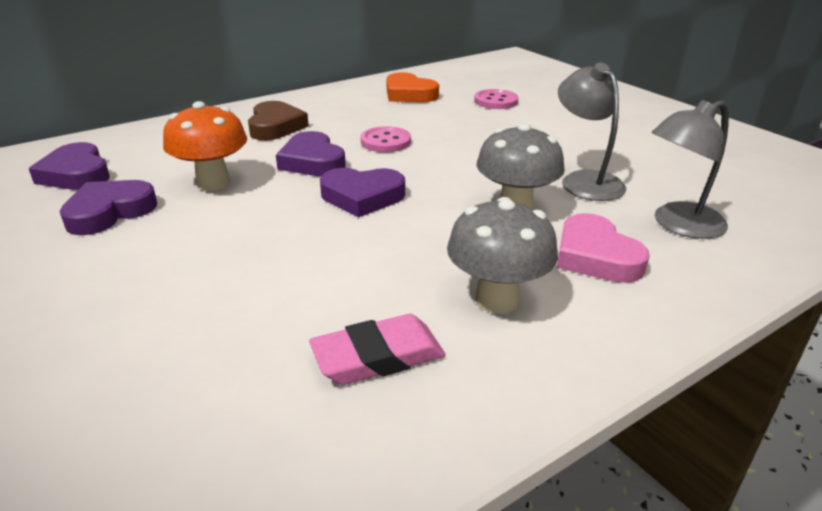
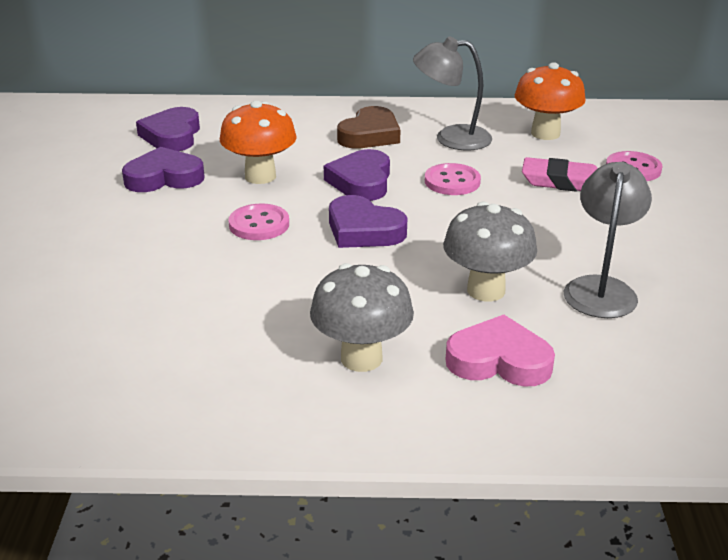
camera: 35 degrees right, 0 degrees up
(261, 222) = (259, 224): none -> pink button
(378, 357) = (224, 359): pink eraser -> pink eraser (562, 182)
(409, 94) = (545, 133): orange heart -> orange mushroom
(595, 256) = (499, 360): pink heart -> pink heart turned 90 degrees clockwise
(678, 225) = (631, 367): grey lamp -> grey lamp (451, 138)

